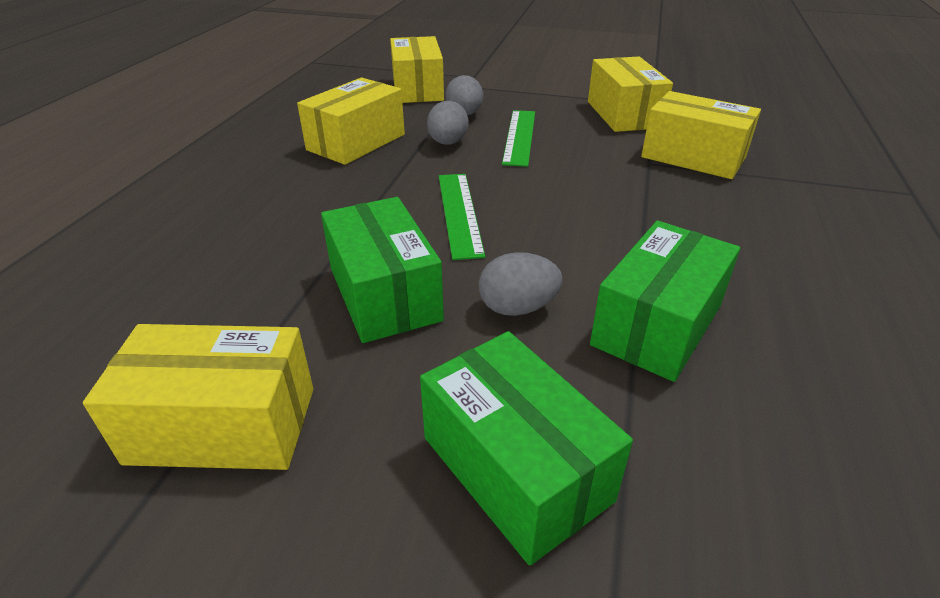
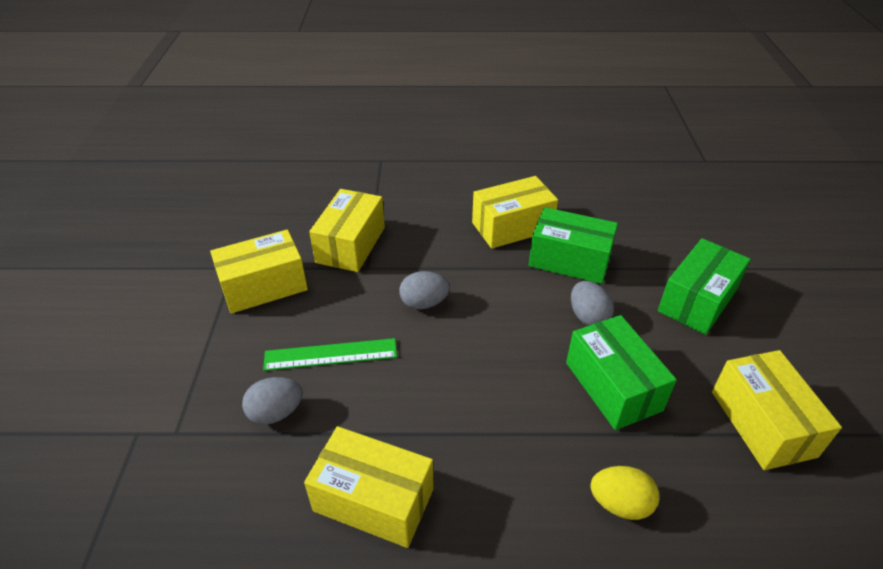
camera: 105 degrees left, 5 degrees up
(242, 254) = (620, 504): none -> yellow egg
(384, 294) = (613, 386): green box -> green box turned 75 degrees counterclockwise
(417, 89) = (186, 488): yellow box -> yellow box (512, 226)
(447, 143) = (357, 410): grey egg -> grey egg (424, 303)
(459, 213) = (491, 369): green ruler -> none

